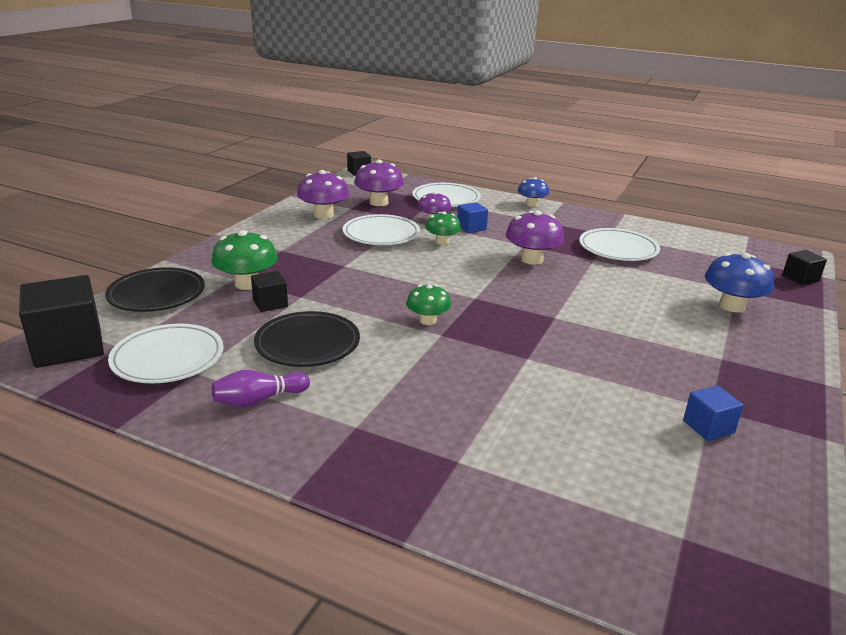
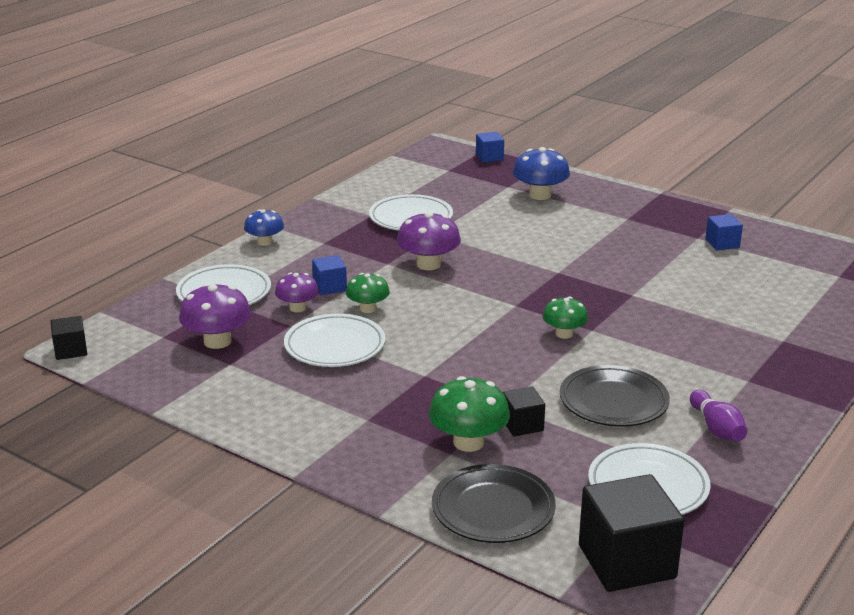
camera: 80 degrees left, 0 degrees up
(324, 215) = (250, 385): purple mushroom -> none
(800, 278) = (489, 157): black cube -> blue cube

